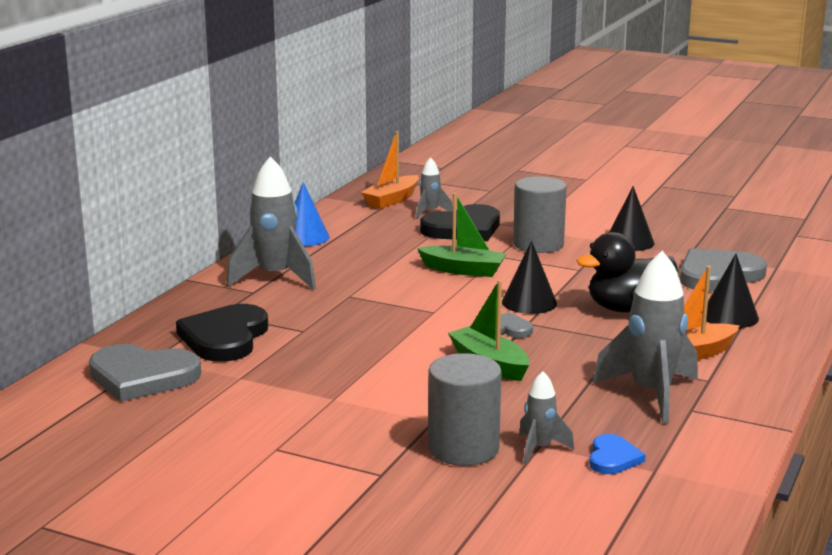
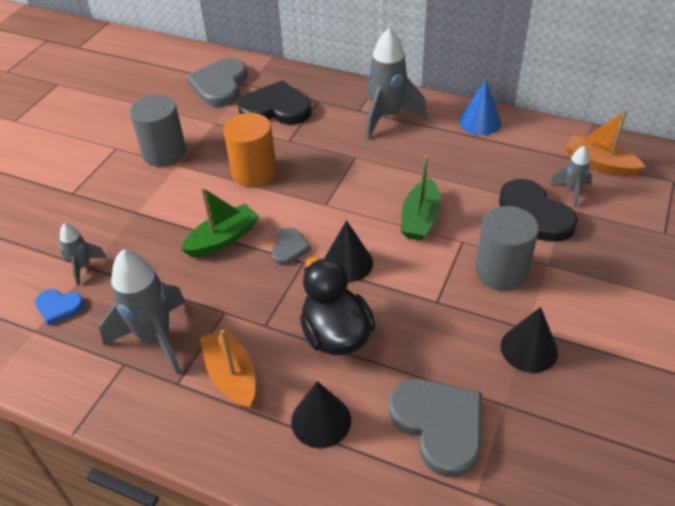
camera: 90 degrees right, 25 degrees up
(364, 349) = (254, 172): none -> orange cylinder
(463, 448) = (94, 228): grey cylinder -> grey cylinder (164, 152)

